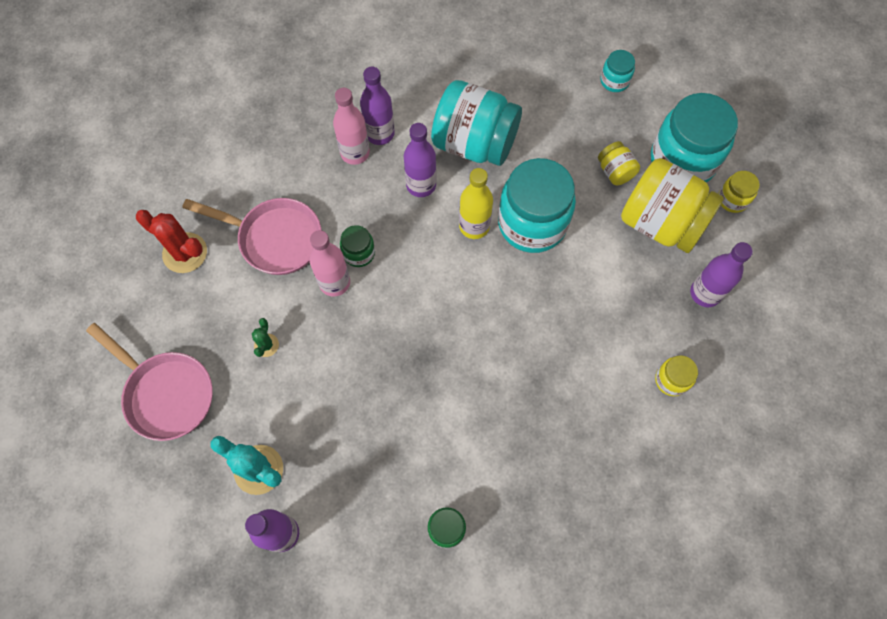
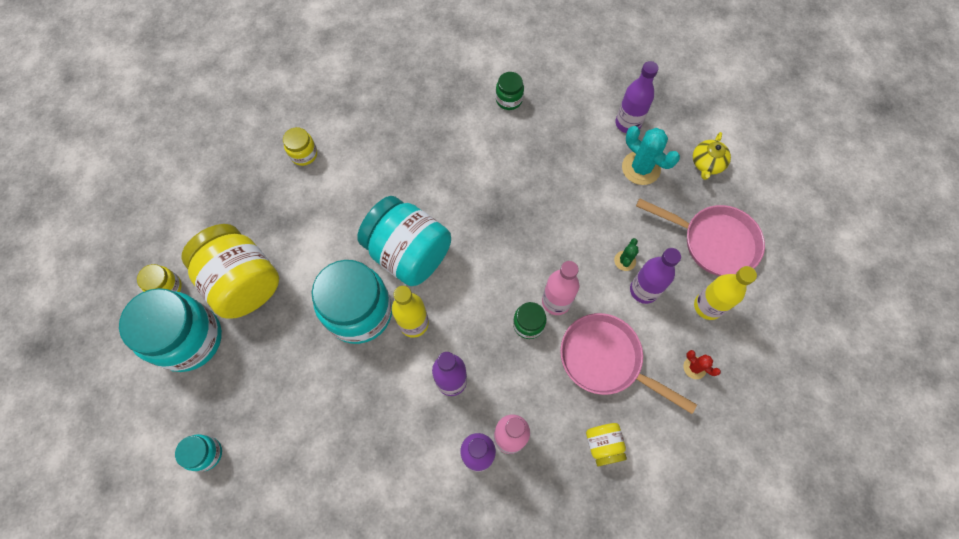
camera: 165 degrees left, 0 degrees up
(166, 393) = (713, 242): pink pan -> pink pan turned 150 degrees clockwise
(172, 317) = (707, 306): none -> yellow bottle
(175, 498) = (707, 164): none -> yellow teapot
(185, 253) = (694, 367): red cactus -> red cactus, size x0.53
(474, 143) = (383, 415): turquoise jar -> turquoise jar (408, 253)
(615, 172) = (259, 345): yellow jar -> yellow jar (603, 445)
(705, 293) = (240, 212): purple bottle -> purple bottle (643, 290)

